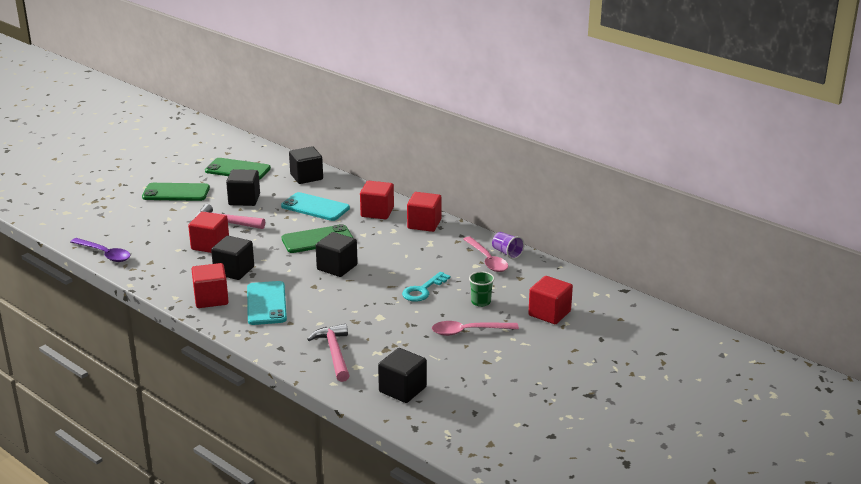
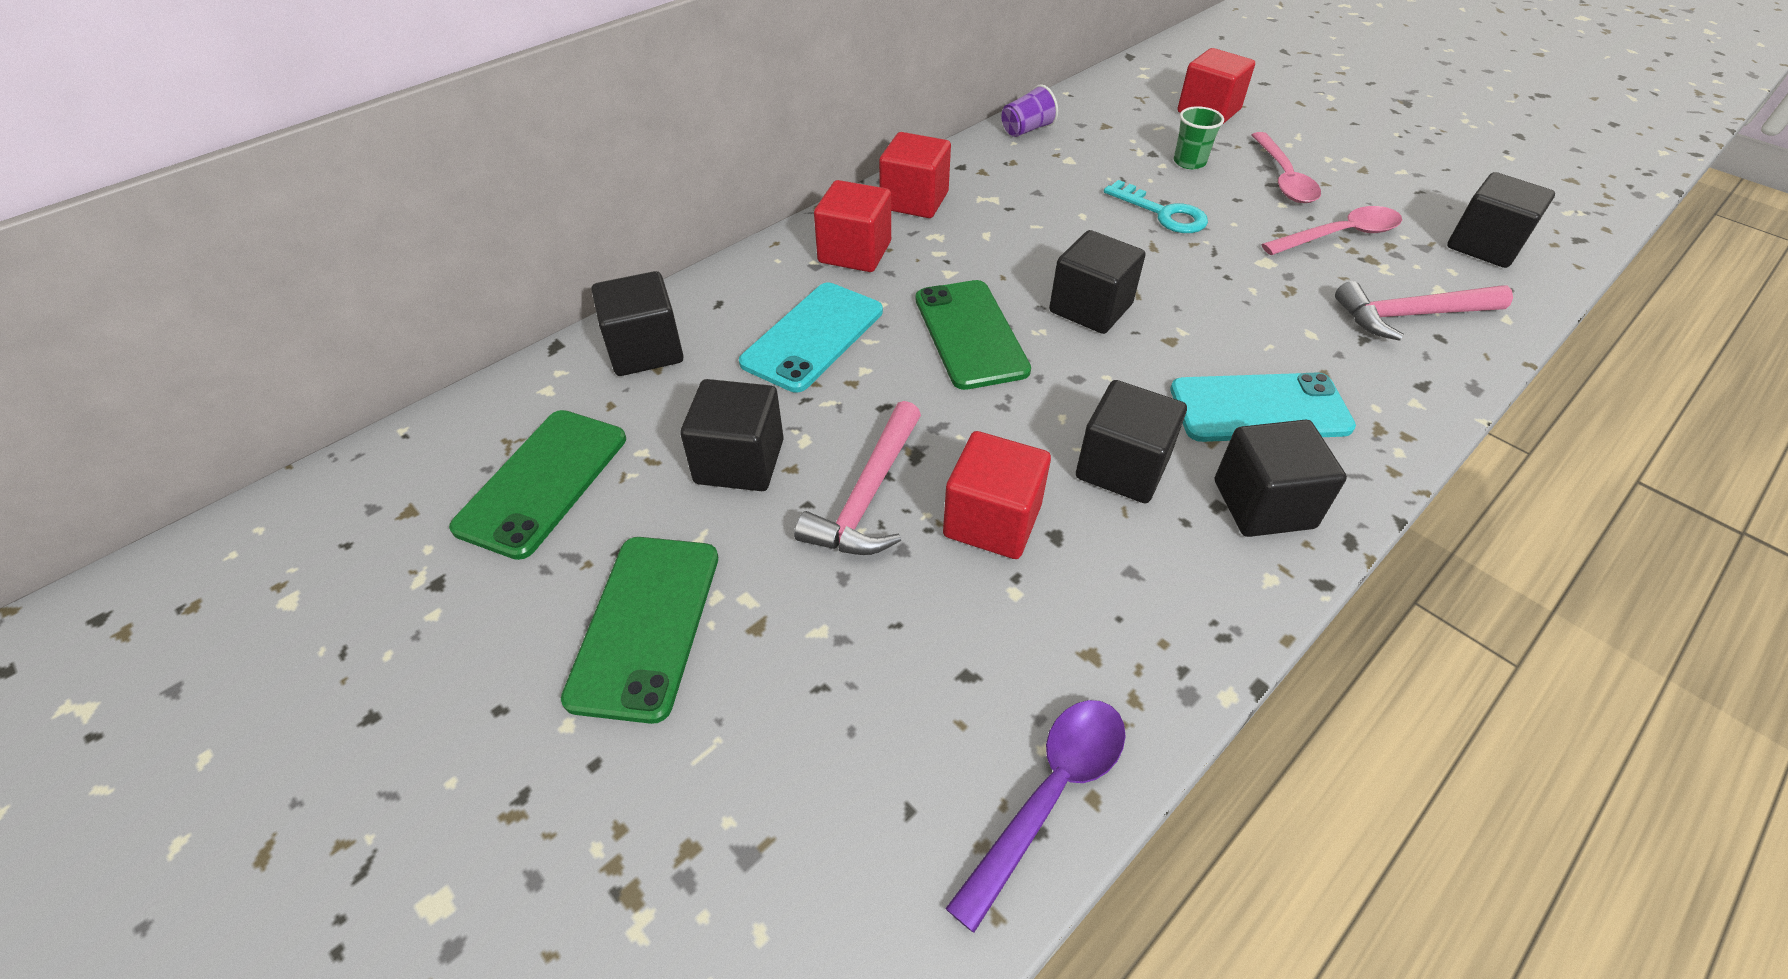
camera: 85 degrees left, 20 degrees up
(211, 299) = (1263, 504): red cube -> black cube
(487, 260) = (1050, 148): pink spoon -> pink spoon (1339, 235)

